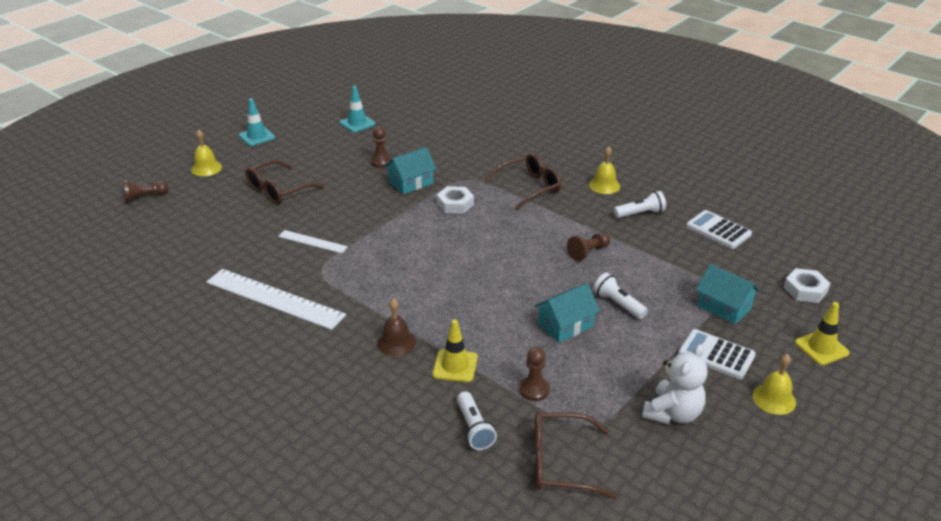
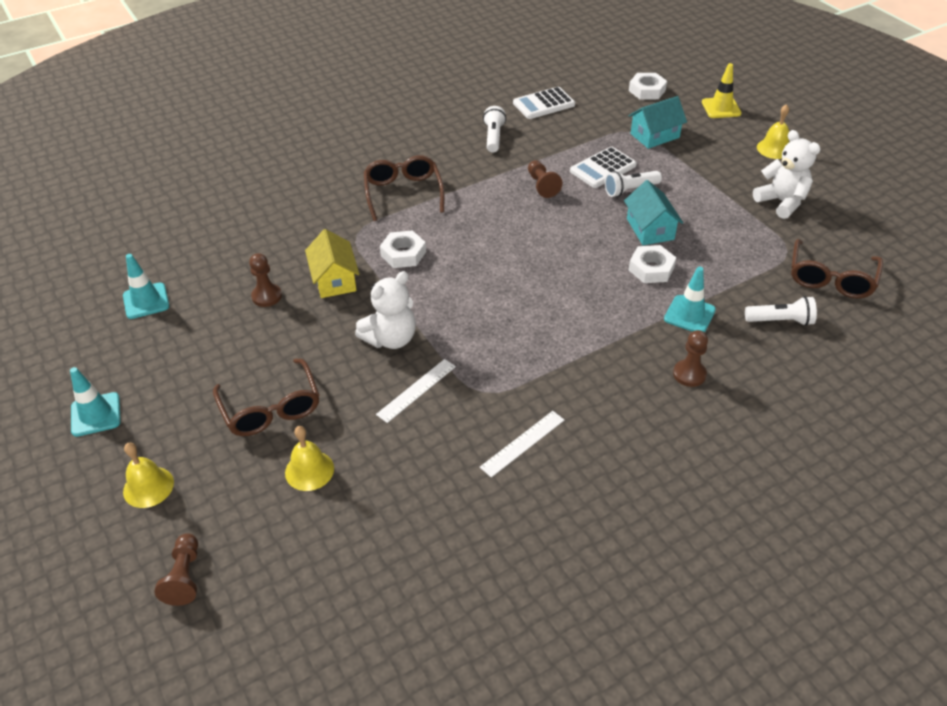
camera: 70 degrees left, 10 degrees up
(274, 299) = (523, 443): white ruler -> white ruler, size x0.51
(360, 219) = (391, 338): none -> white teddy bear
(396, 342) = (640, 350): brown bell -> none
(411, 183) = (334, 279): turquoise house -> yellow house
(455, 366) = (689, 314): yellow traffic cone -> turquoise traffic cone
(507, 334) = (651, 269): none -> white nut
(534, 390) = (736, 271): brown pawn -> brown pawn (689, 374)
(604, 185) = (431, 144): yellow bell -> yellow bell (309, 470)
(716, 355) = (715, 159): white calculator -> white calculator (603, 168)

